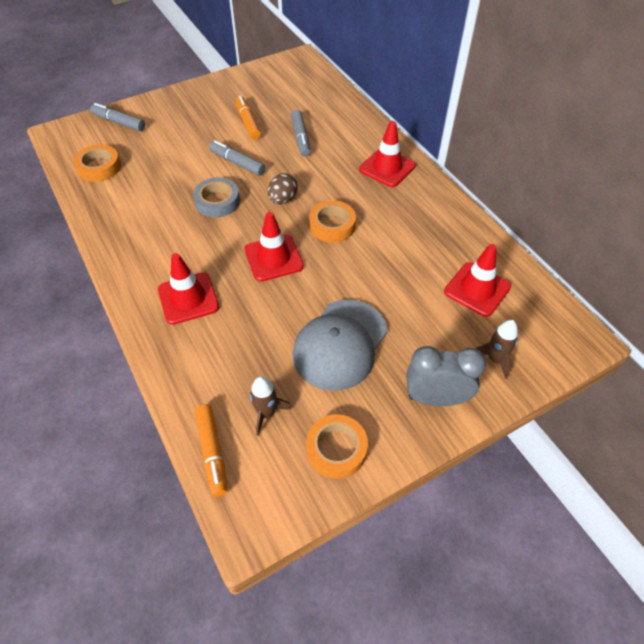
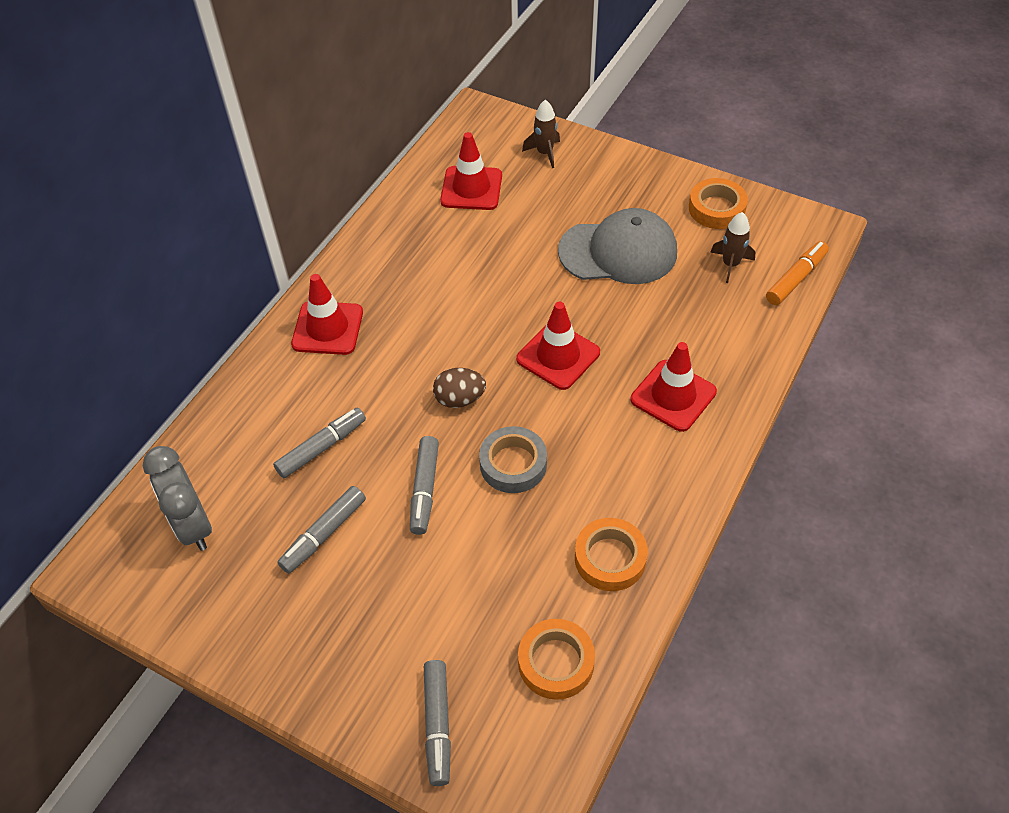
camera: 120 degrees left, 0 degrees up
(248, 122) = (324, 534): orange marker -> grey marker
(332, 225) = (468, 331): orange tape -> orange tape (610, 558)
(436, 398) = (616, 172): grey clock -> grey clock (193, 525)

